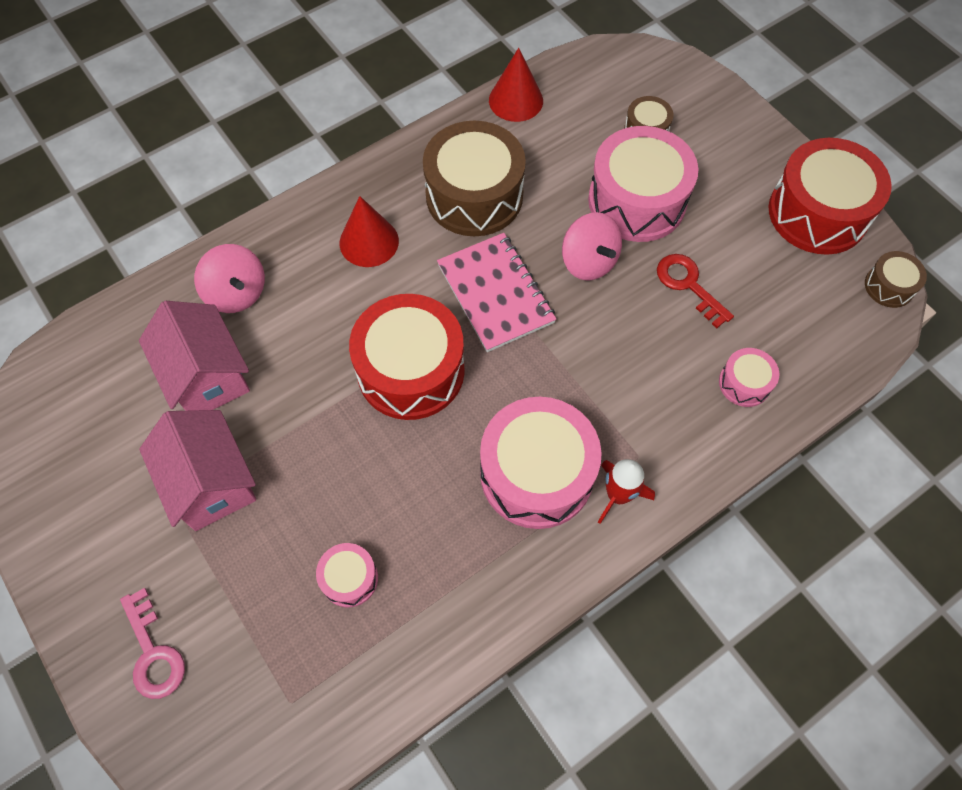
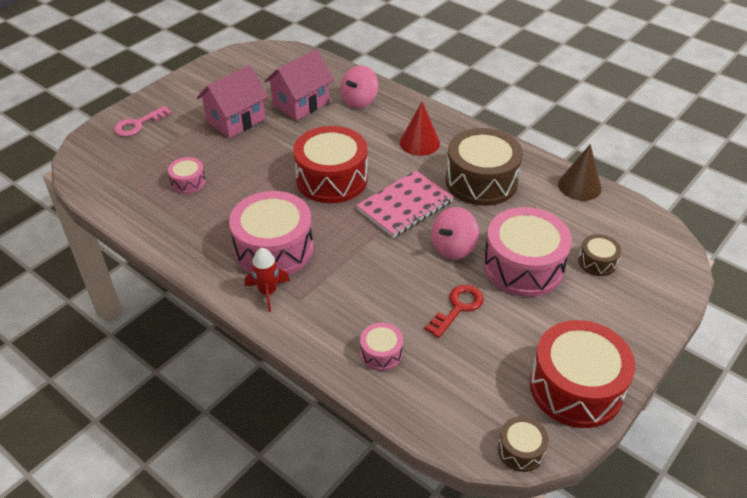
camera: 75 degrees right, 20 degrees down
(516, 100) = (579, 186): red cone -> brown cone

